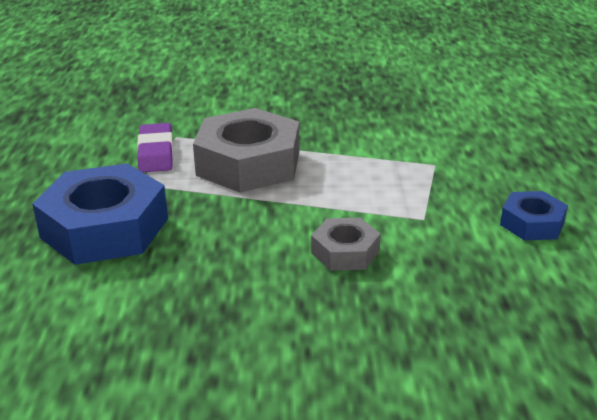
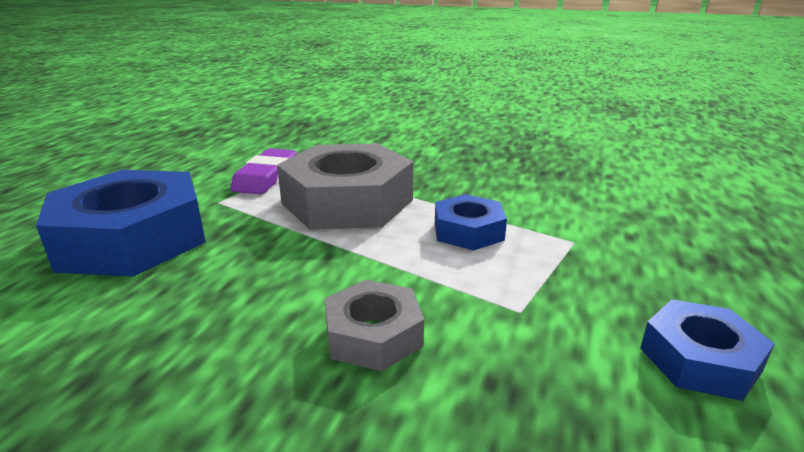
camera: 20 degrees right, 5 degrees down
(359, 170) = (468, 231): none -> blue nut

